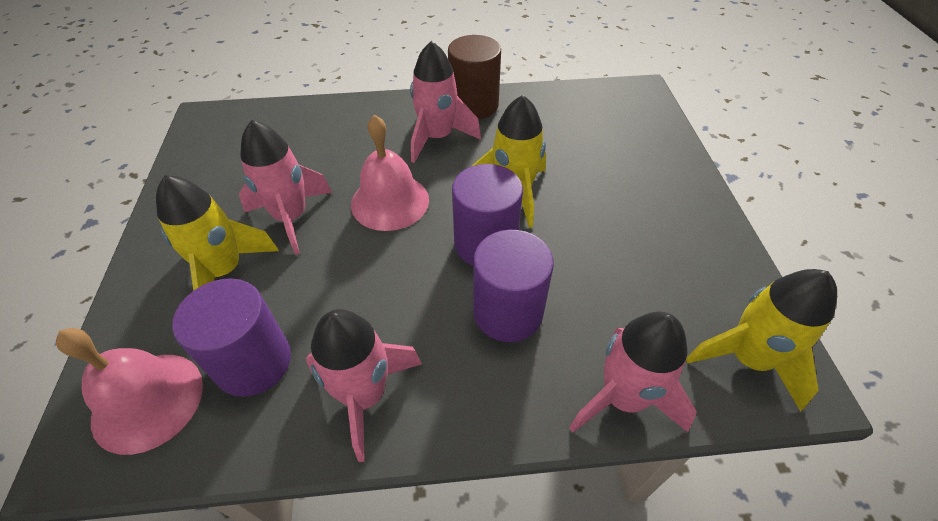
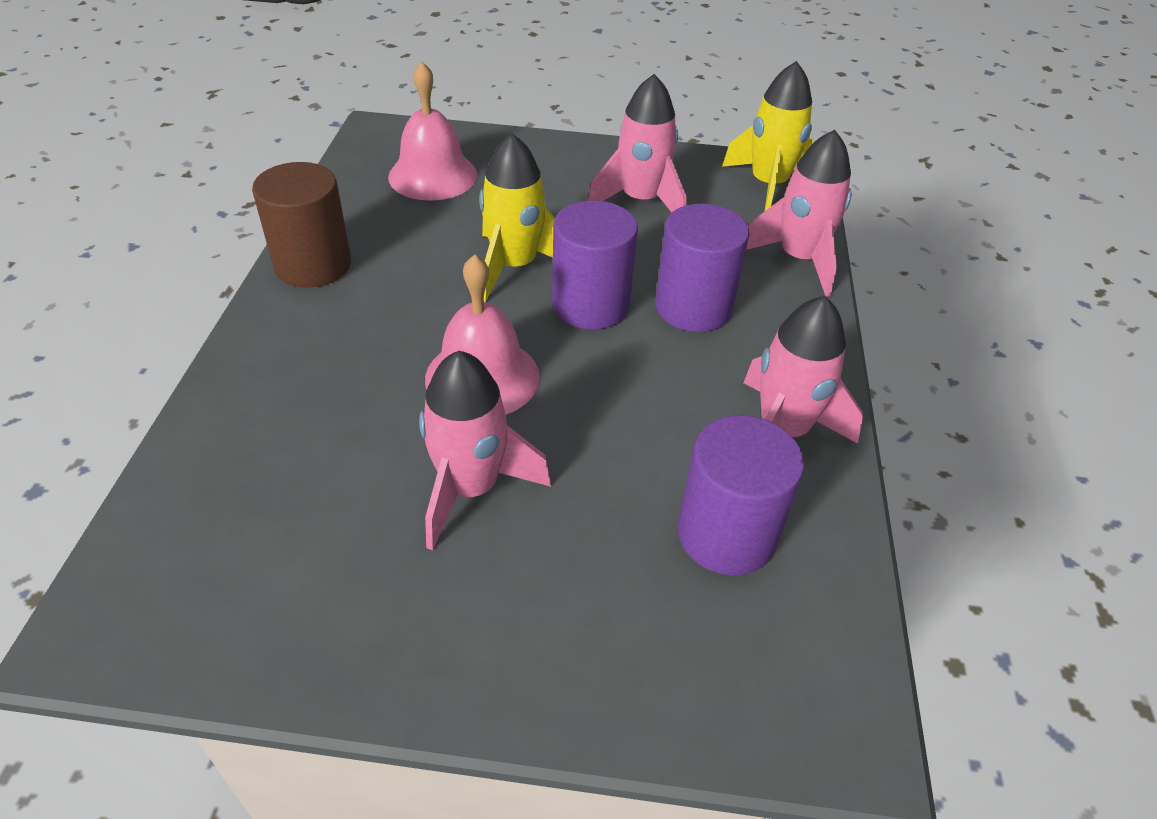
camera: 80 degrees left, 5 degrees down
(148, 401) = (773, 654): pink bell -> pink bell (433, 175)
(225, 270) = (557, 572): yellow rocket -> none
(437, 138) = (368, 312): pink rocket -> pink rocket (641, 201)

